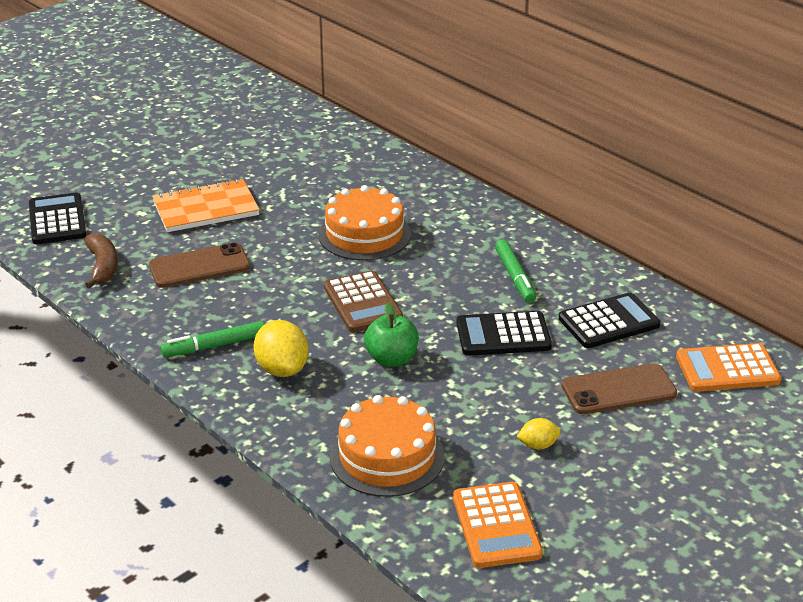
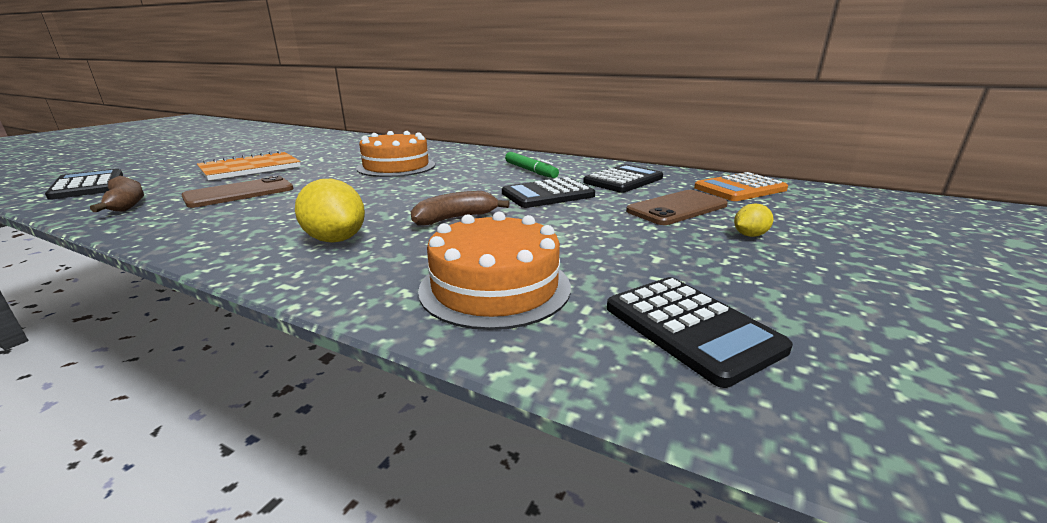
camera: 20 degrees left, 10 degrees down
(214, 346) = (250, 234): green marker -> none
(362, 303) = (409, 194): brown calculator -> none
(391, 359) = (455, 218): green apple -> brown banana
(496, 526) = (690, 328): orange calculator -> black calculator
(538, 445) = (652, 250): yellow lemon -> yellow lemon (749, 235)

